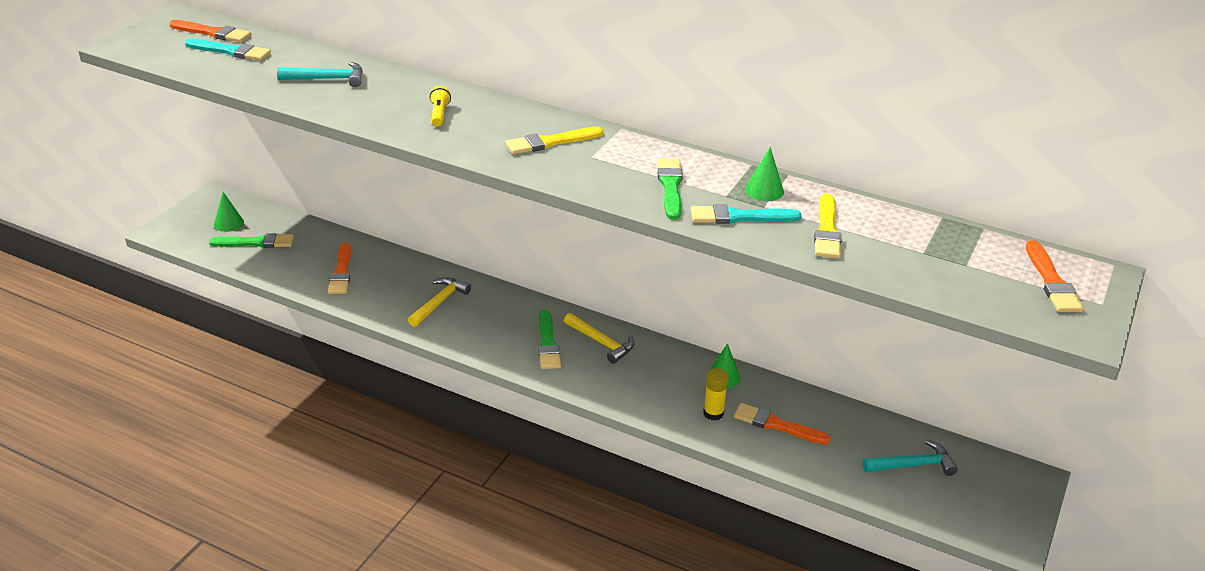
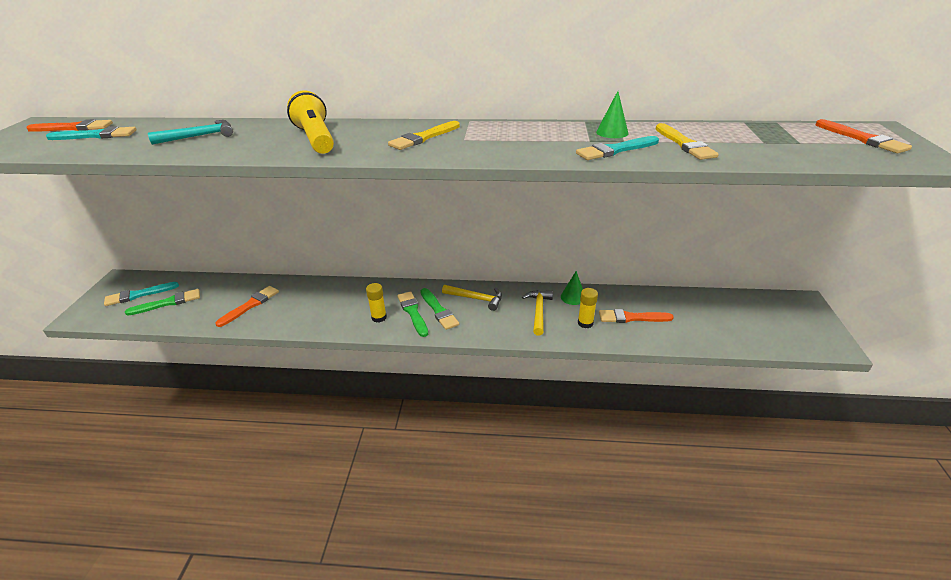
camera: 20 degrees left, 0 degrees up
(228, 223) = (138, 295): green cone -> turquoise brush
(341, 272) = (250, 305): orange brush -> orange brush turned 120 degrees counterclockwise
(439, 114) = (315, 139): yellow flashlight -> yellow flashlight, size x2.05
(439, 302) = (340, 305): yellow hammer -> yellow hammer (538, 311)
(474, 330) = (379, 317): none -> yellow glue stick
(670, 186) = (543, 144): green brush -> green brush (413, 312)
(913, 465) = (733, 316): turquoise hammer -> none

